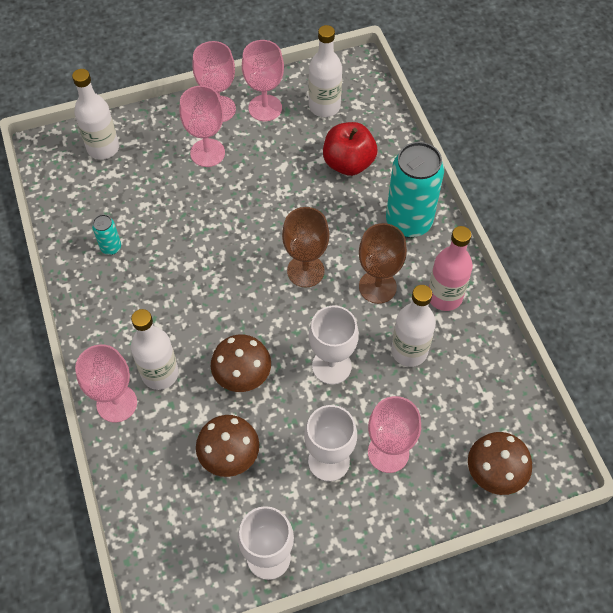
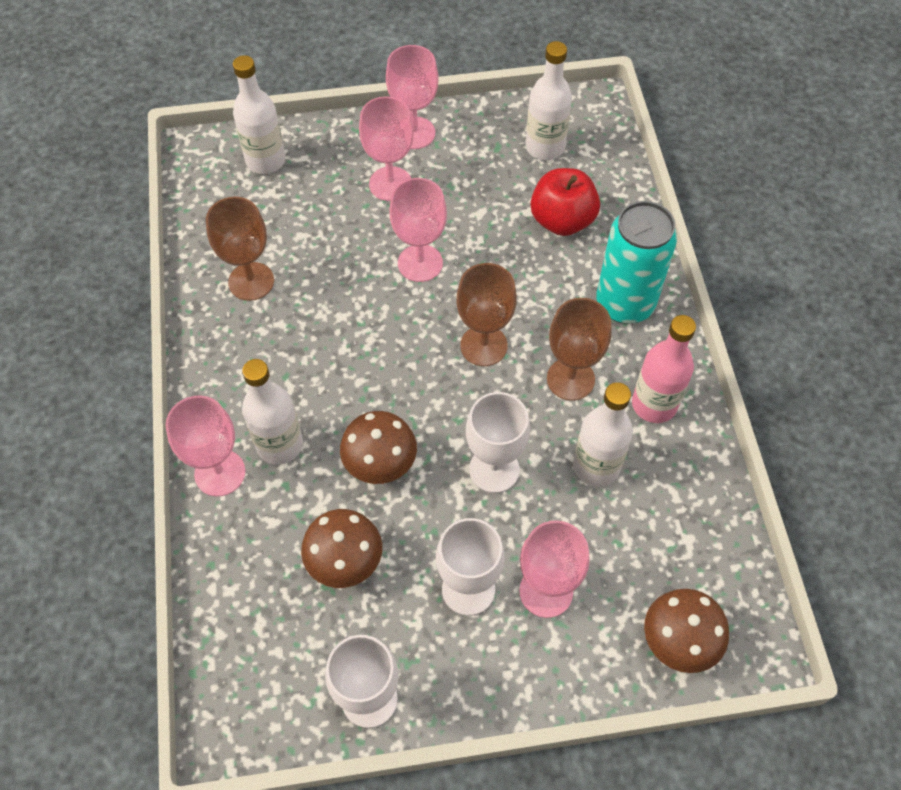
camera: 10 degrees right, 0 degrees up
(111, 247) = (251, 281): turquoise can -> brown goblet
(265, 108) = (471, 139): pink goblet -> pink goblet (420, 263)

